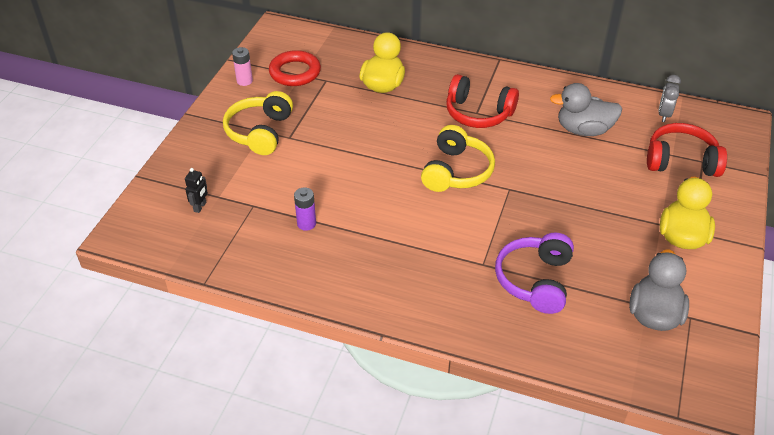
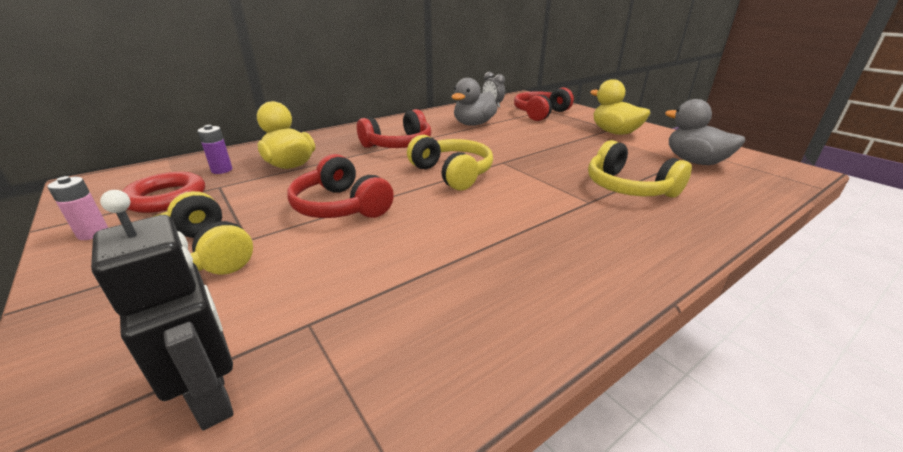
camera: 55 degrees left, 15 degrees down
(200, 207) = (213, 397): black robot -> black robot, size x1.92
(306, 223) = (410, 286): purple battery -> purple battery (222, 170)
(355, 148) = (341, 206): none -> red headphones
(535, 280) = (628, 187): purple headphones -> yellow headphones

